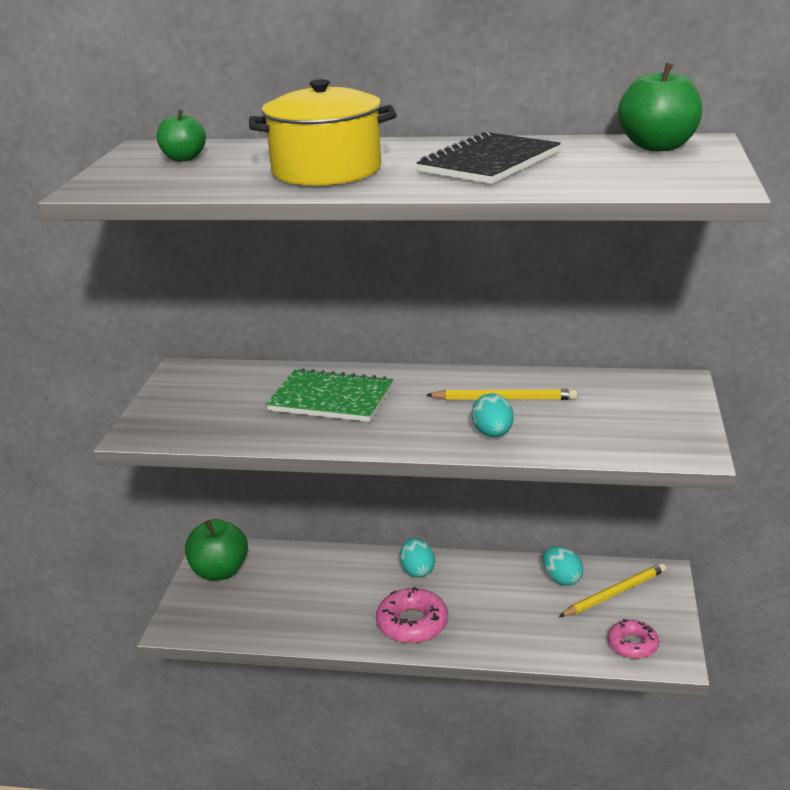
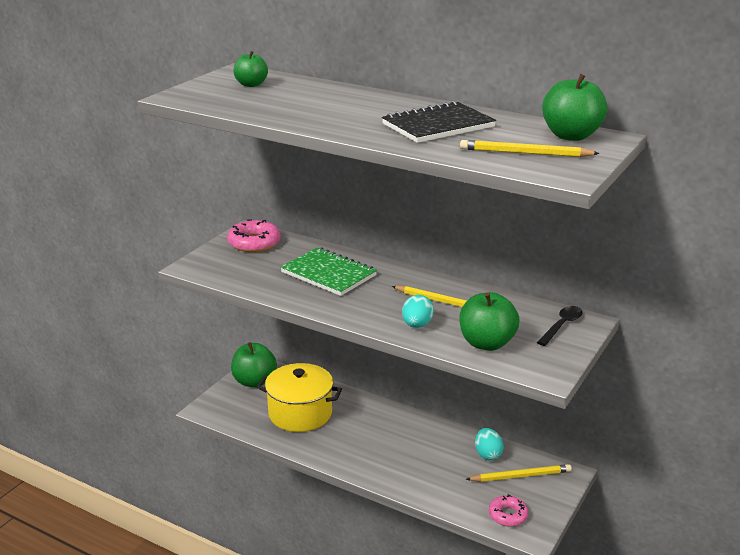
camera: 20 degrees right, 0 degrees up
(326, 171) = (327, 111): yellow pot -> yellow pot (300, 413)
(412, 623) = (360, 453): pink donut -> pink donut (254, 243)
(417, 571) = (387, 419): turquoise egg -> none
(593, 434) = (486, 343): none -> green apple
(634, 172) = (525, 153): none -> yellow pencil
(658, 393) = (562, 326): none -> black spoon

